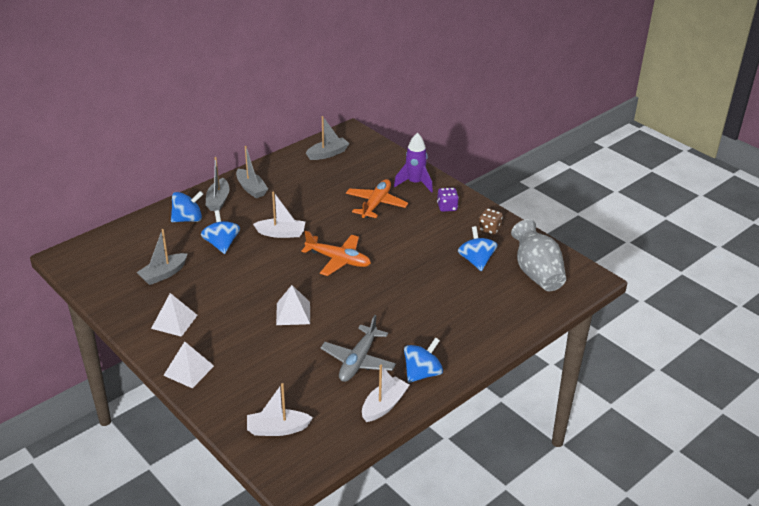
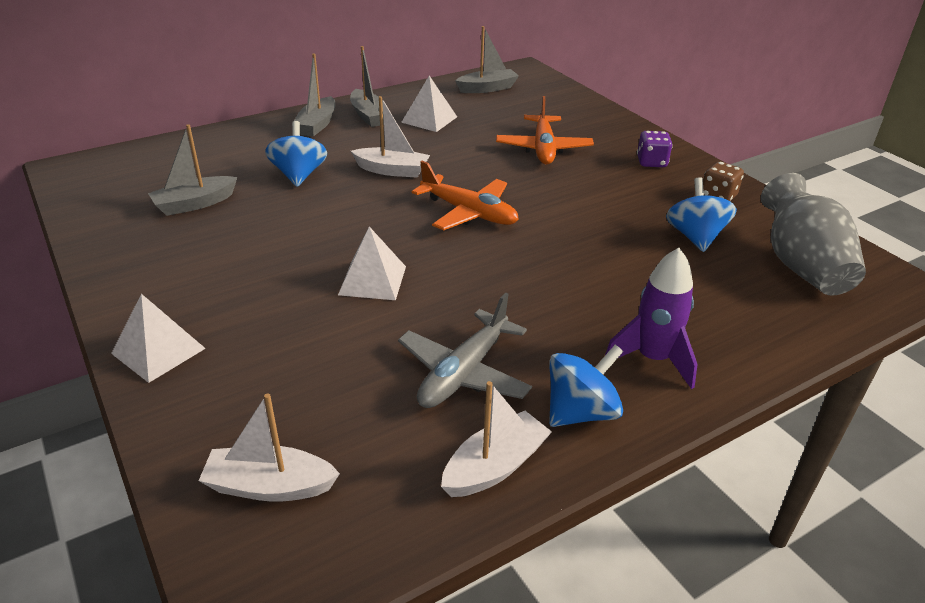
camera: 10 degrees right, 0 degrees up
(174, 321) = (175, 270): white pyramid -> white pyramid (429, 119)
(188, 219) = (265, 141): blue spinning top -> none
(376, 204) = (543, 149): orange plane -> orange plane turned 150 degrees clockwise
(415, 183) = (605, 130): purple rocket -> purple rocket (652, 359)

